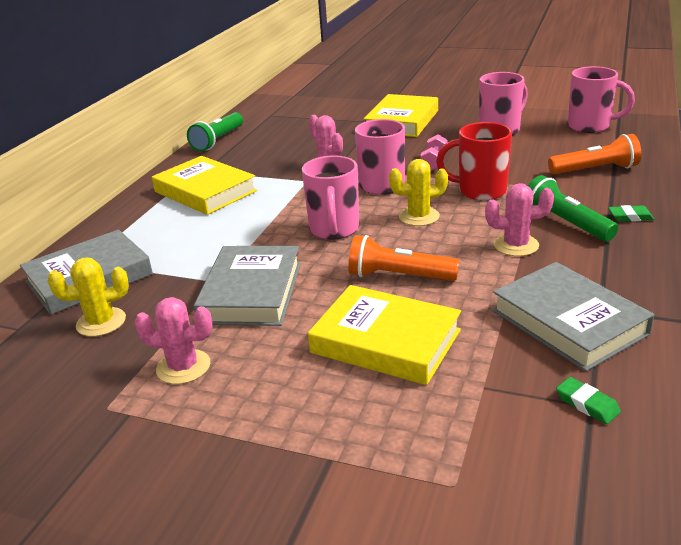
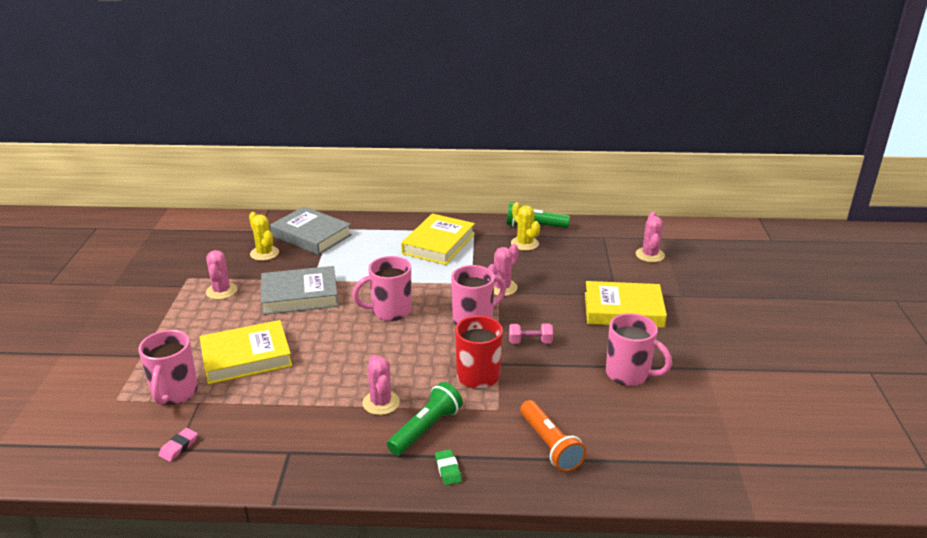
camera: 70 degrees right, 0 degrees up
(319, 102) = (650, 255): none -> pink cactus
(386, 341) = (246, 357): yellow book -> yellow book turned 60 degrees clockwise
(399, 276) = (326, 351): orange flashlight -> none
(419, 216) = (420, 347): yellow cactus -> yellow cactus (524, 243)
(568, 322) = (270, 436): grey book -> none
(587, 404) = (178, 447): green eraser -> pink eraser
(590, 126) = (674, 439): pink mug -> pink mug (174, 393)

